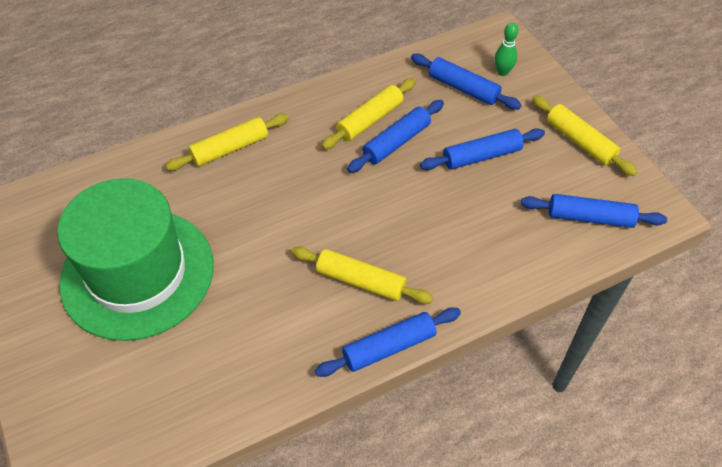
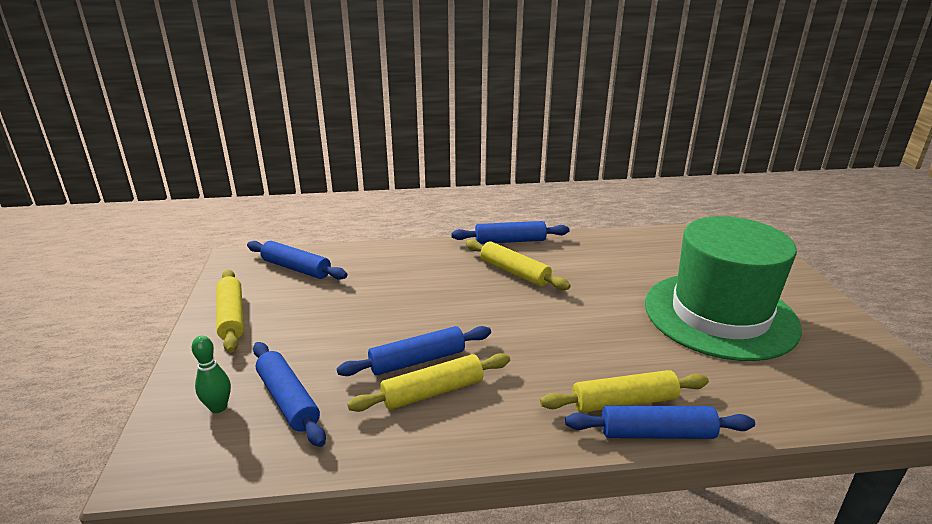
camera: 160 degrees left, 25 degrees down
(481, 156) = (339, 327): blue rolling pin -> blue rolling pin (656, 433)

